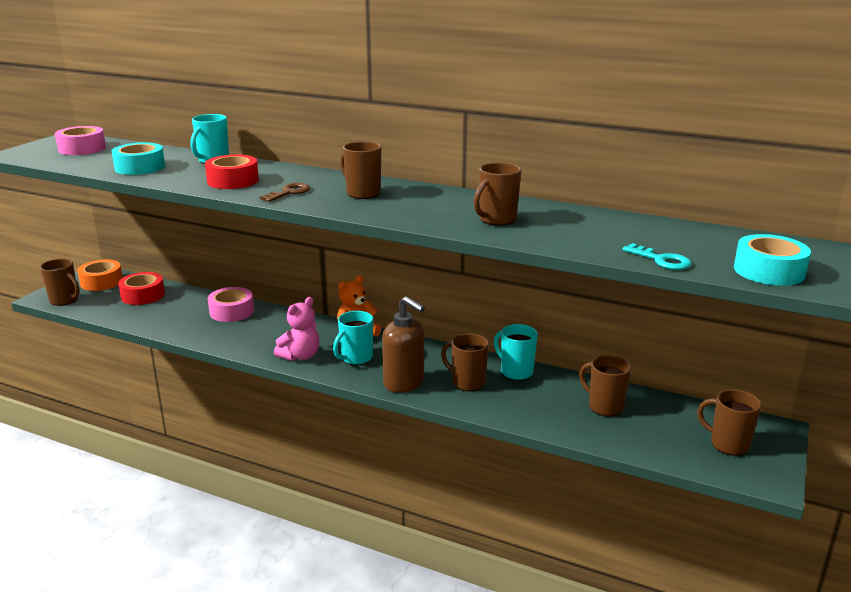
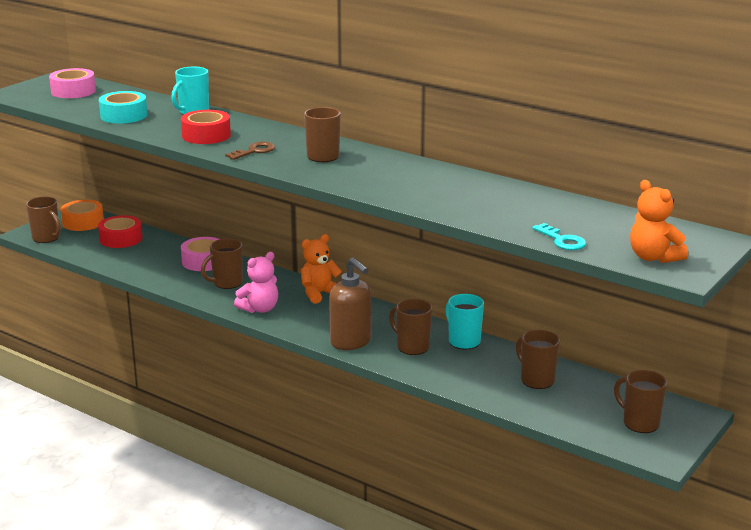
camera: 10 degrees right, 0 degrees up
(356, 358) = (312, 316): turquoise mug -> none
(496, 220) = (434, 192): brown mug -> brown mug (226, 283)
(769, 271) = (653, 257): turquoise tape -> orange teddy bear

